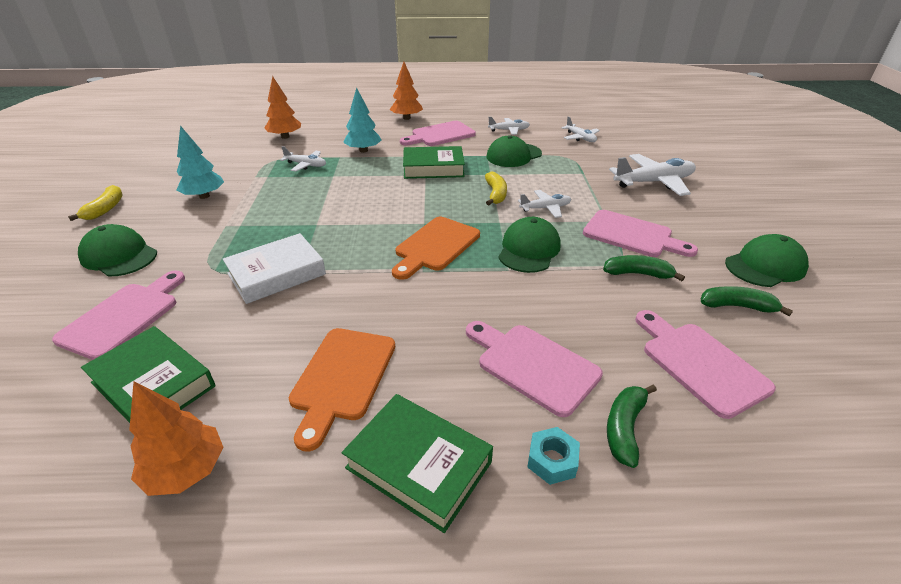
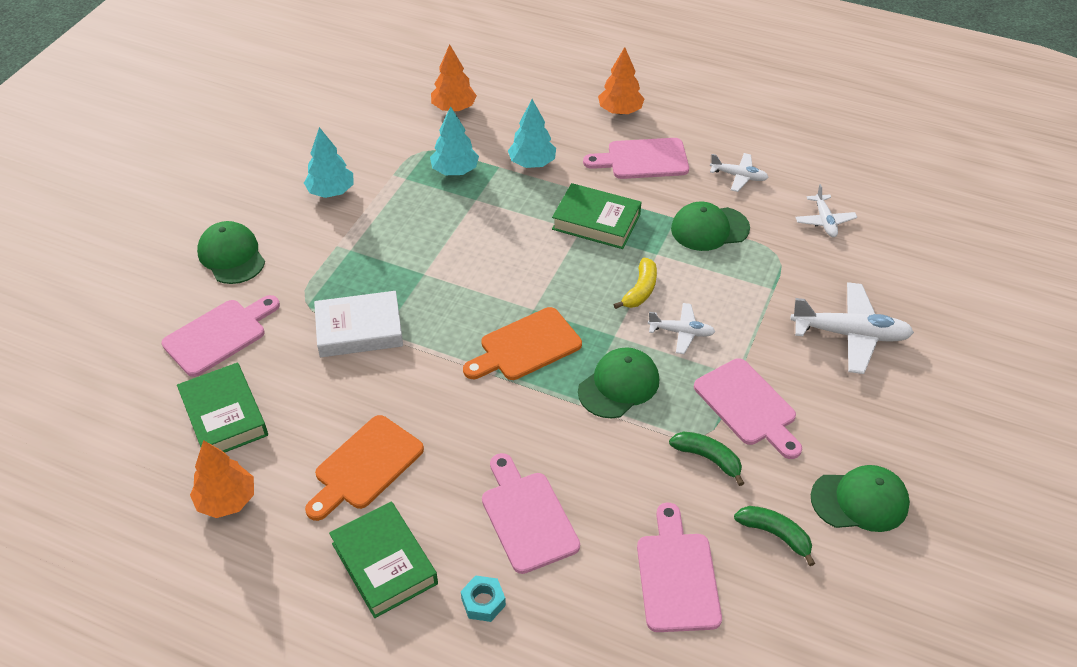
camera: 25 degrees right, 10 degrees up
(105, 209) = (234, 182): yellow banana -> none
(306, 165) = (455, 171): white plane -> turquoise tree
(624, 428) = (560, 602): green banana -> none

